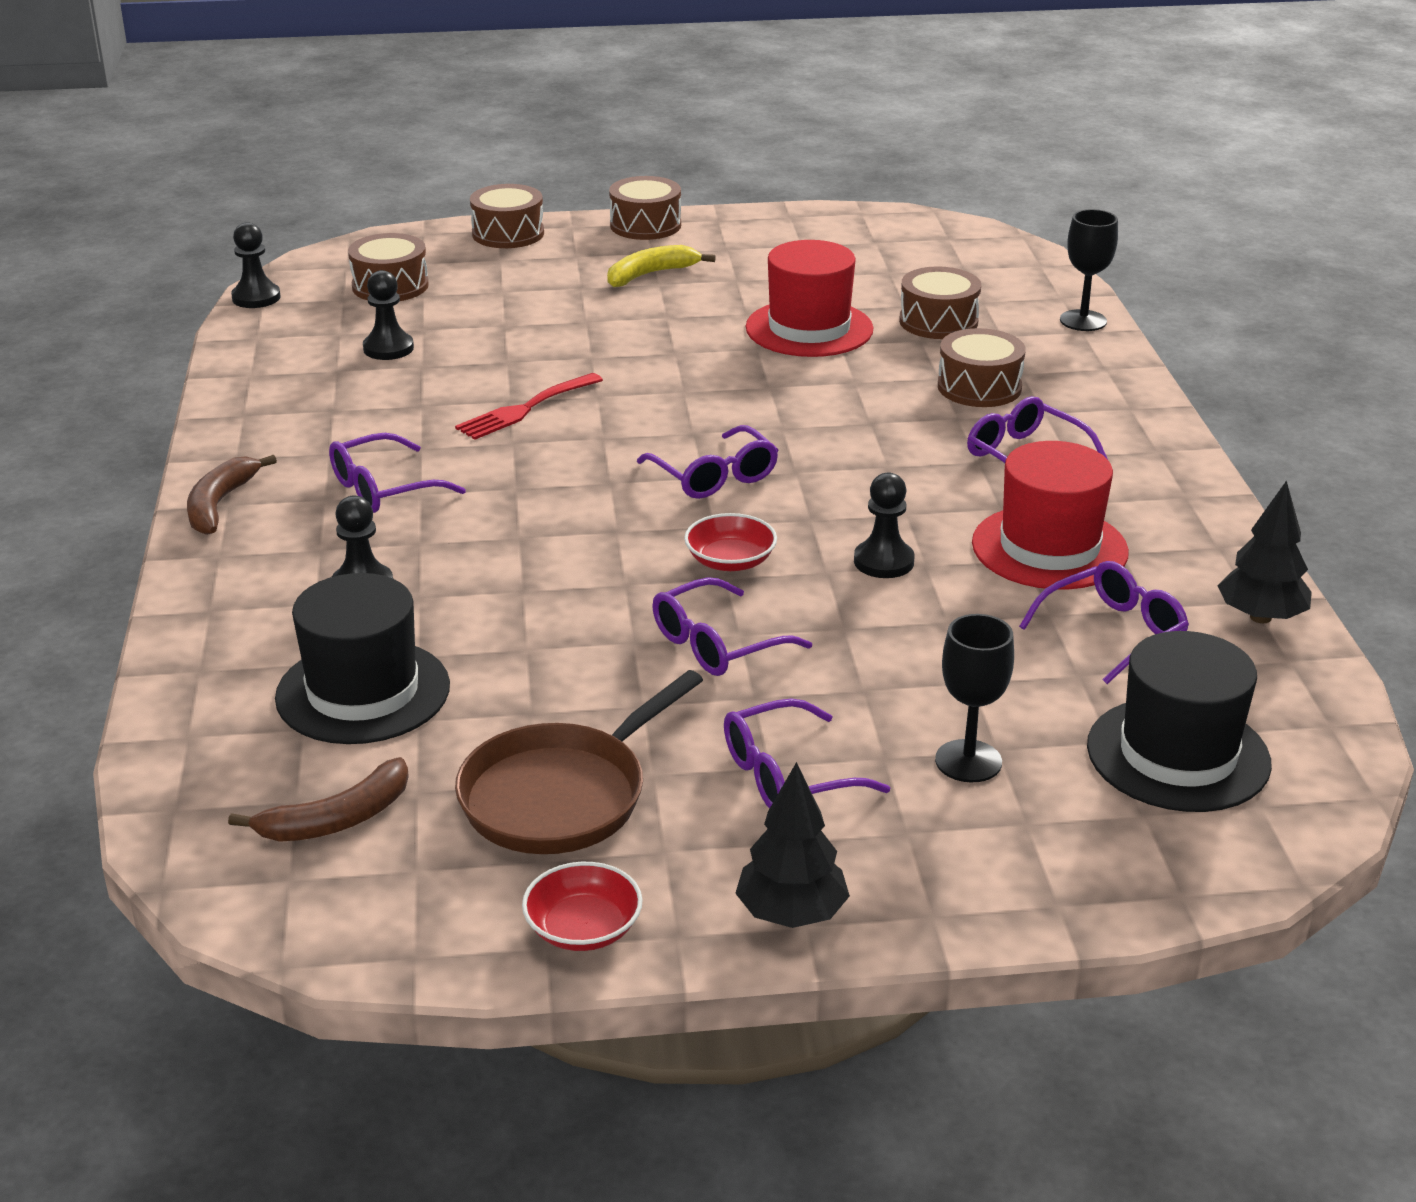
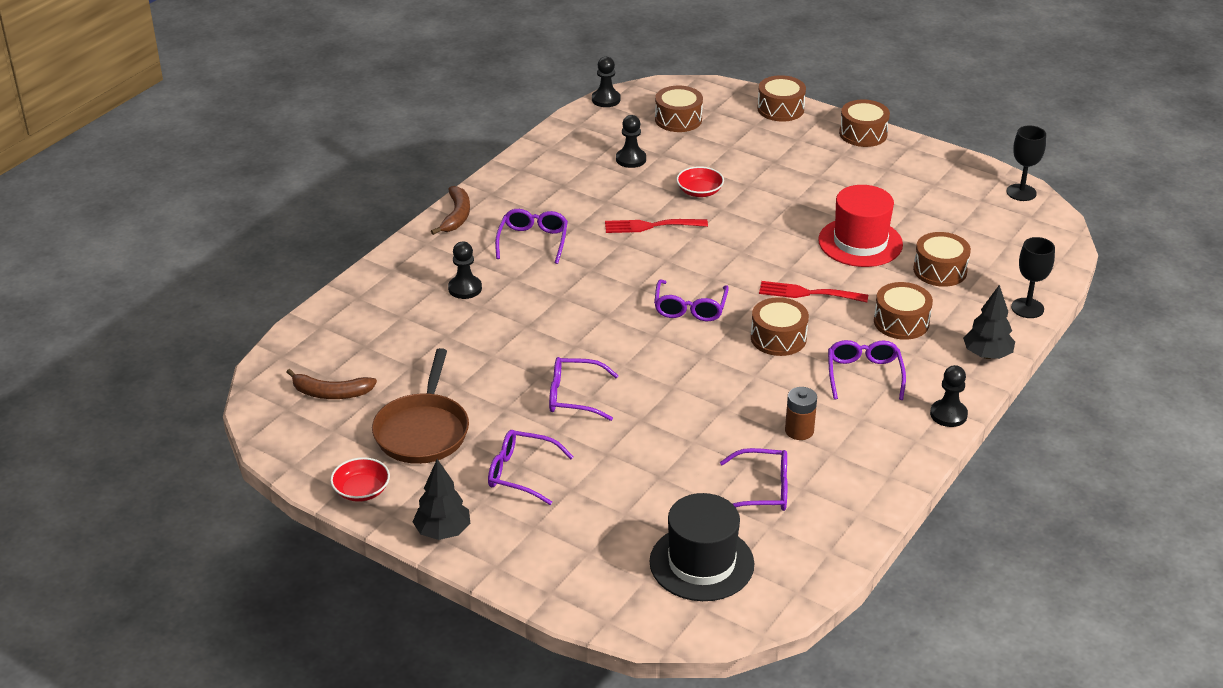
camera: 40 degrees right, 5 degrees up
(220, 504) = (456, 216): brown banana -> brown banana turned 135 degrees clockwise
(363, 692) = (405, 341): black hat -> none
(383, 489) = (533, 241): purple glasses -> purple glasses turned 90 degrees clockwise
(562, 795) = (423, 430): brown pan -> brown pan turned 75 degrees counterclockwise
(651, 274) = (822, 169): yellow banana -> none
(730, 561) = (636, 358): red bowl -> red bowl (699, 191)
(830, 402) = (807, 293): none -> red fork
(870, 462) = (778, 338): none -> brown drum
(883, 561) = (706, 395): black pawn -> black pawn (948, 414)
(968, 761) = (604, 511): black goblet -> black goblet (1021, 192)
(1049, 548) = (799, 431): red hat -> brown battery
(1260, 617) = (850, 523): black tree -> black tree (987, 355)

